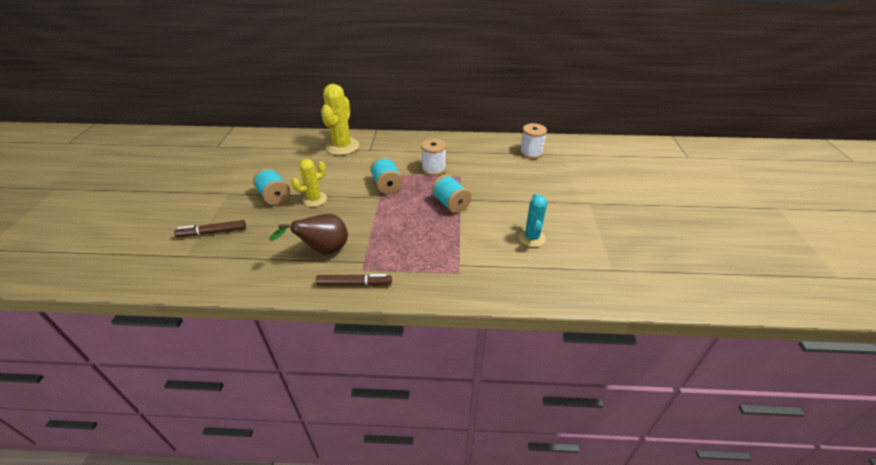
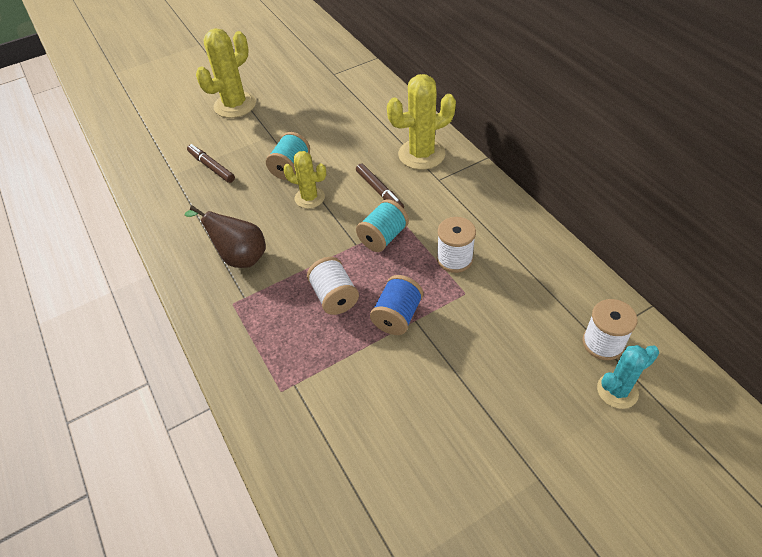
camera: 60 degrees right, 10 degrees up
(166, 197) = (235, 105): none -> yellow cactus
(354, 284) = (209, 310): brown marker -> brown marker (379, 191)
(410, 221) = (334, 297): none -> white spool
(450, 204) = (397, 316): turquoise spool -> blue spool
(531, 238) = (397, 437): turquoise cactus -> turquoise cactus (617, 391)

